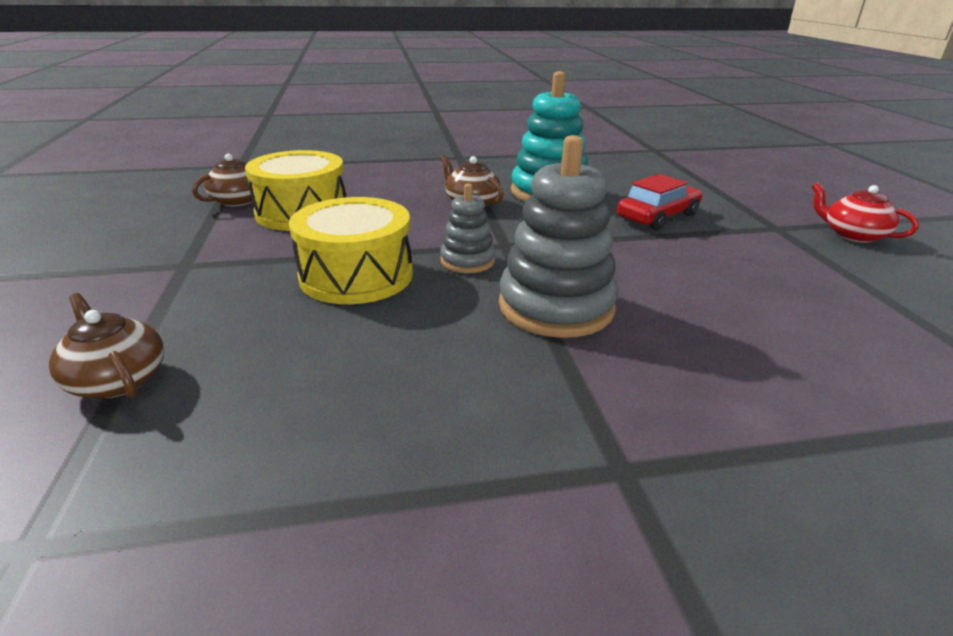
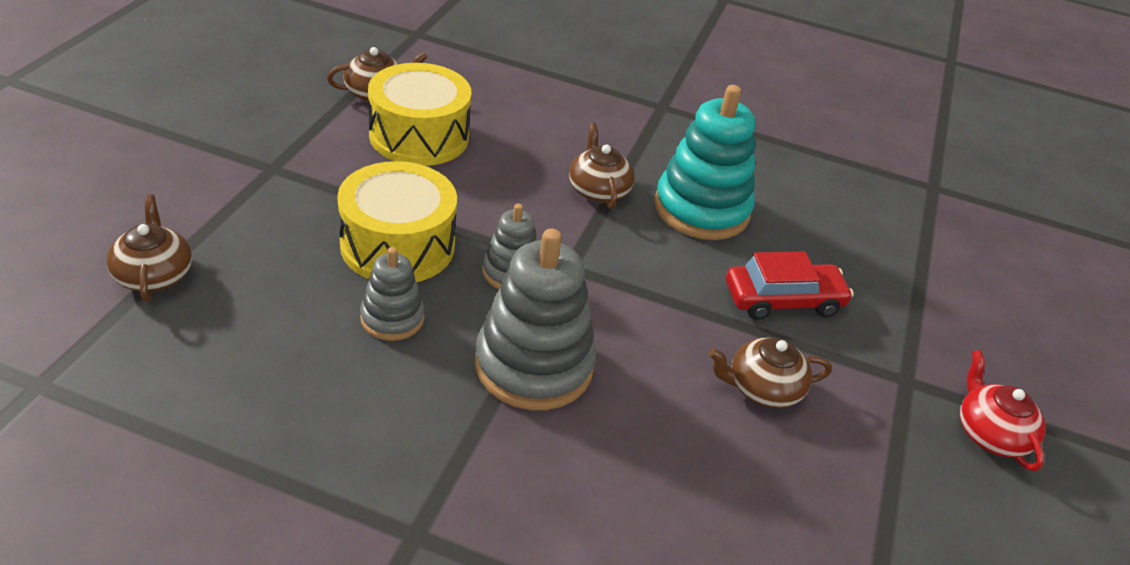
camera: 25 degrees right, 10 degrees up
(406, 321) = (392, 318): none -> grey stacking toy
(714, 261) = (762, 388): none -> brown teapot

